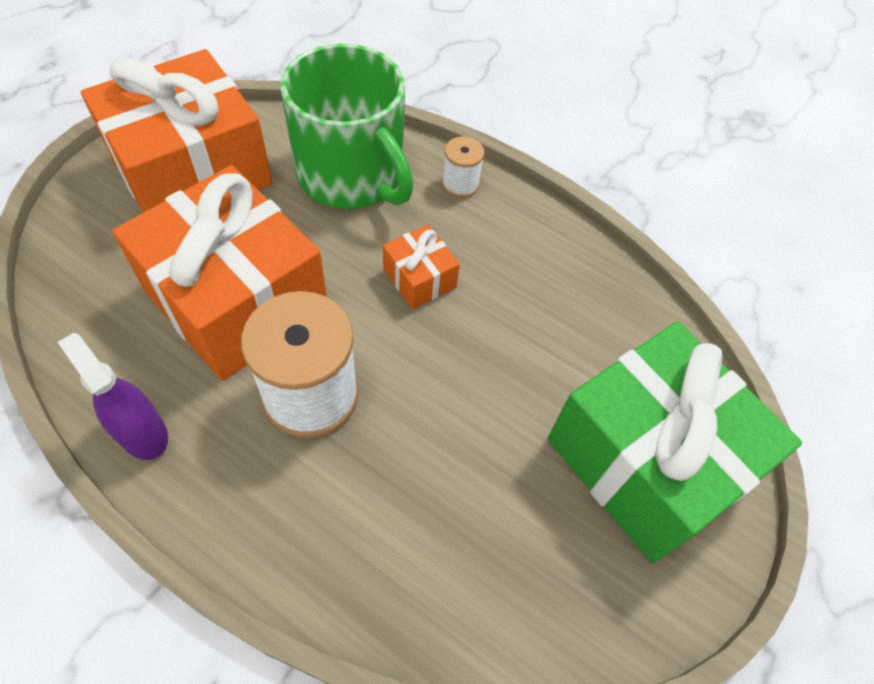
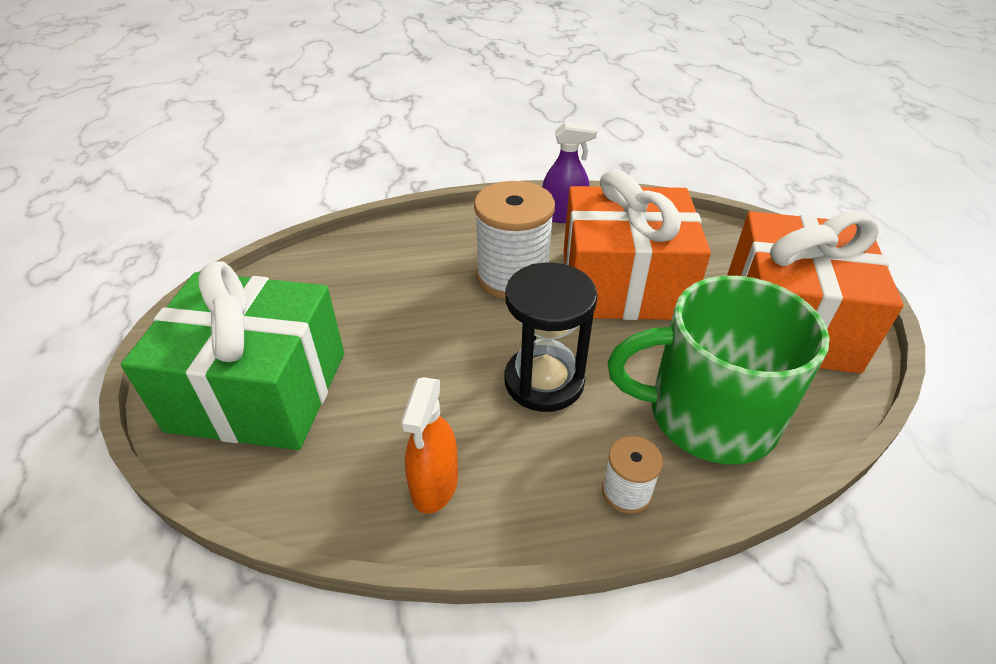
camera: 140 degrees right, 15 degrees down
(419, 278) = (544, 381): orange gift -> black hourglass
(567, 275) = (435, 485): none -> orange spray bottle

